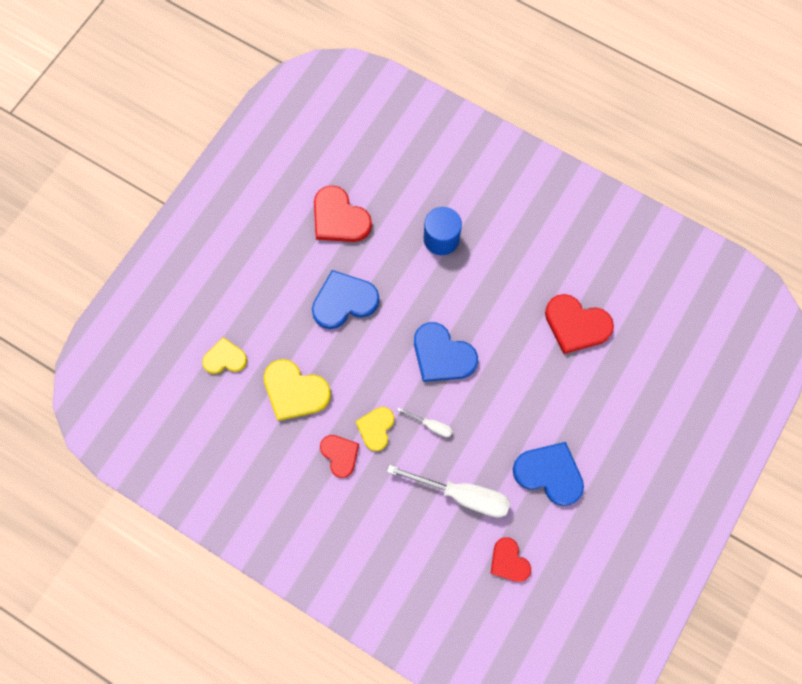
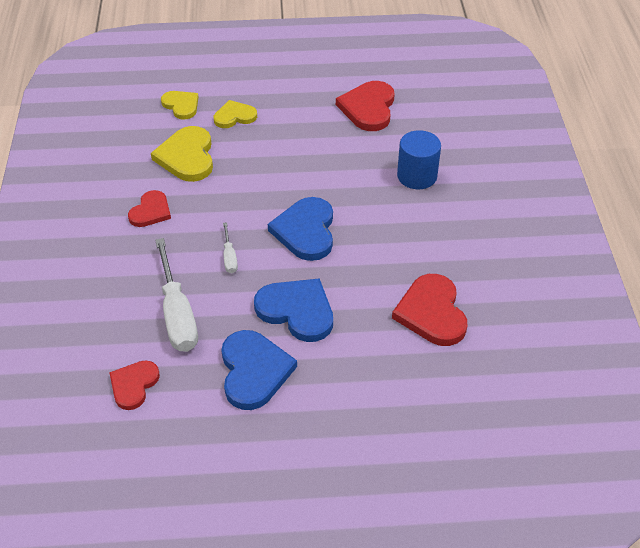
camera: 55 degrees right, 25 degrees down
(344, 301) = (296, 146): blue heart -> blue heart (297, 311)
(376, 428) = (195, 222): yellow heart -> yellow heart (234, 116)

